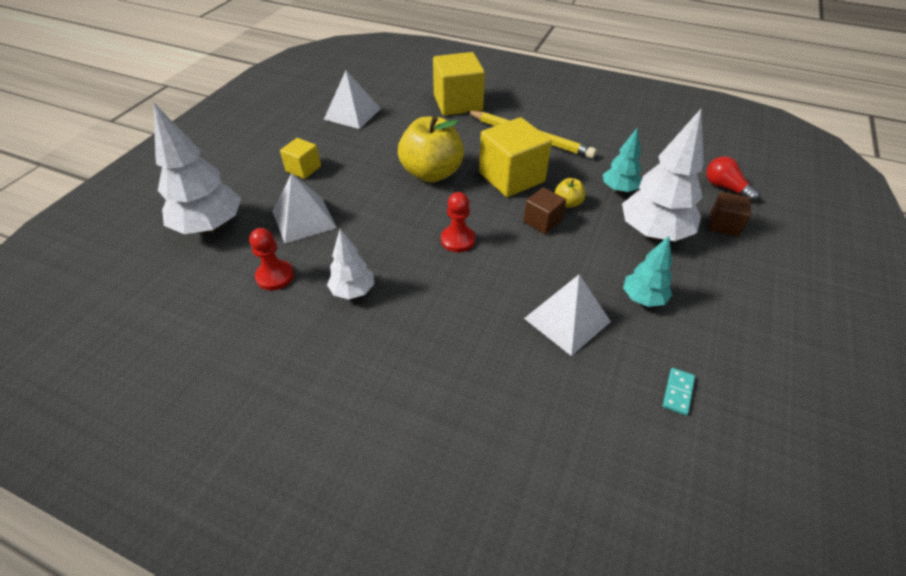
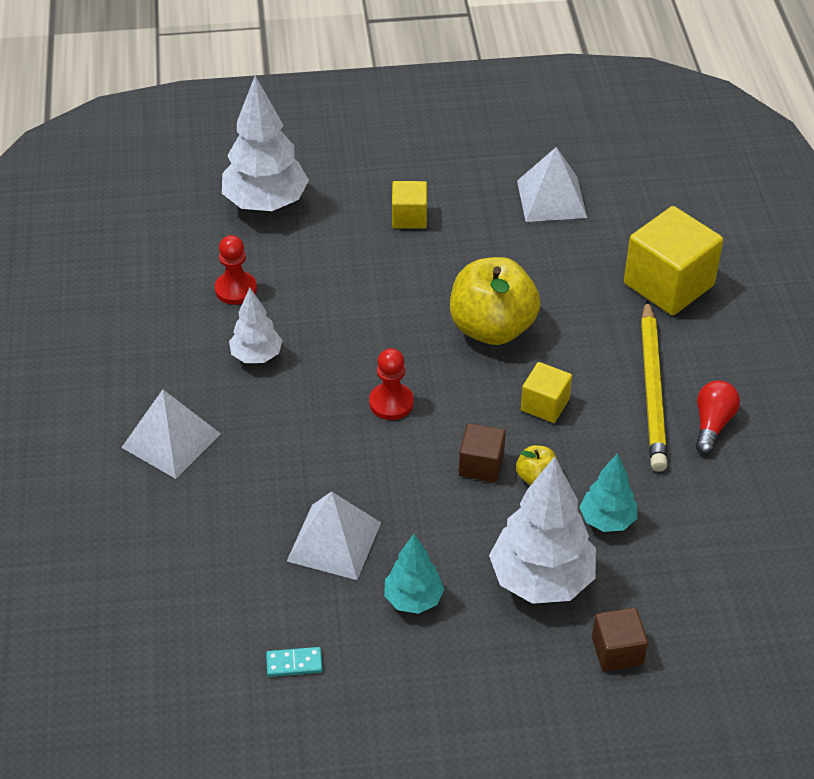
camera: 60 degrees right, 0 degrees up
(304, 219) = (329, 264): white pyramid -> white pyramid (171, 440)
(511, 177) = (545, 405): yellow cube -> yellow cube, size x0.54
(725, 187) = (709, 637): red light bulb -> red light bulb (712, 424)

